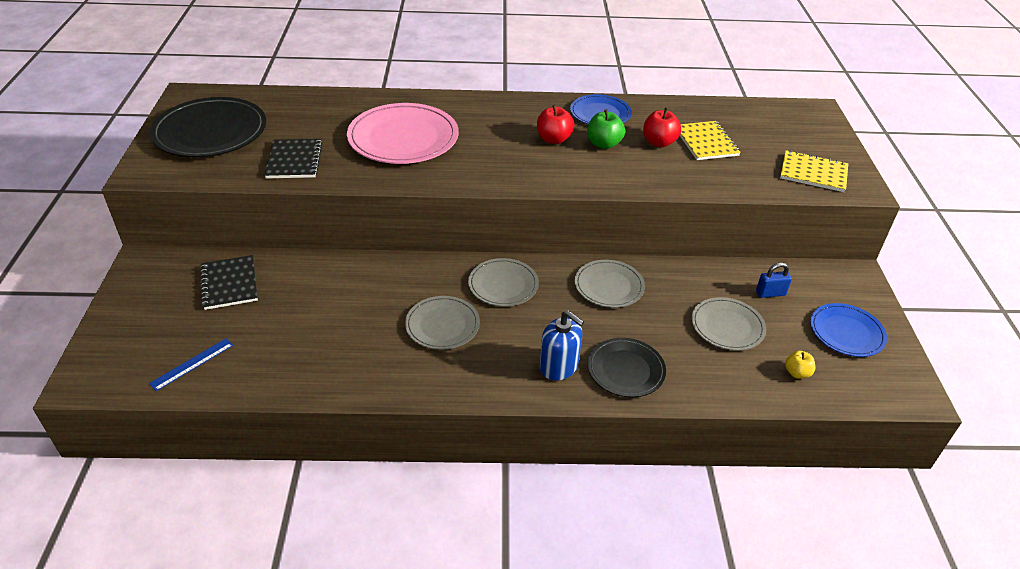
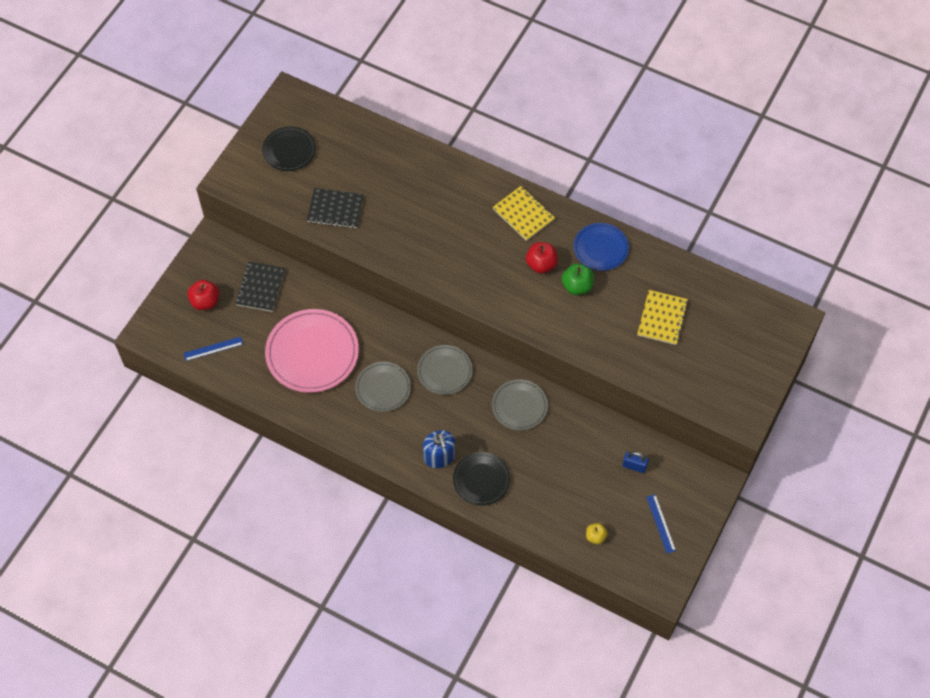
camera: 30 degrees right, 20 degrees up
(210, 132) = (289, 150): black plate -> black plate, size x0.59
(294, 160) = (335, 209): black notebook -> black notebook turned 75 degrees clockwise
(403, 138) = (426, 215): pink plate -> pink plate (312, 353)
(659, 142) = (623, 303): red apple -> red apple (205, 301)
(727, 326) = (578, 479): grey plate -> none
(813, 173) = (720, 388): yellow notebook -> yellow notebook (523, 214)
(846, 332) = (660, 523): blue plate -> blue ruler

